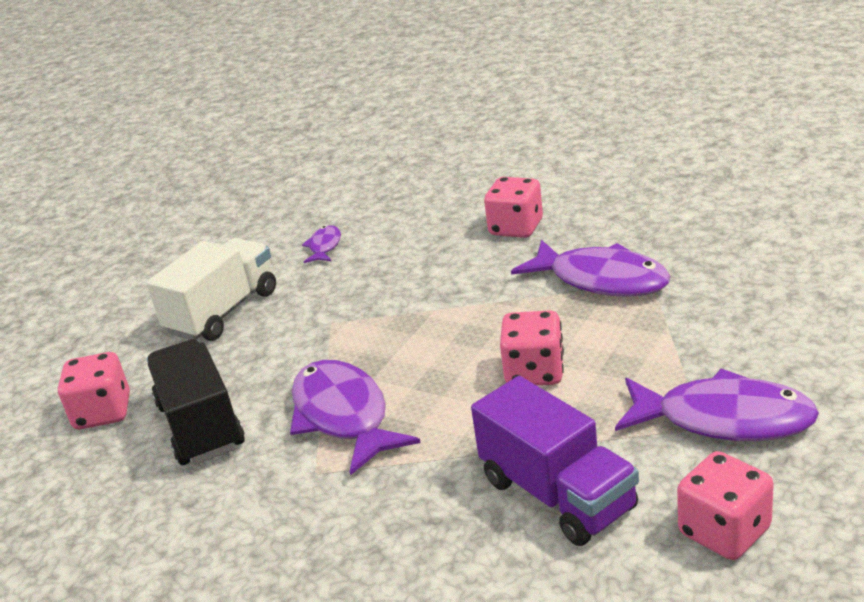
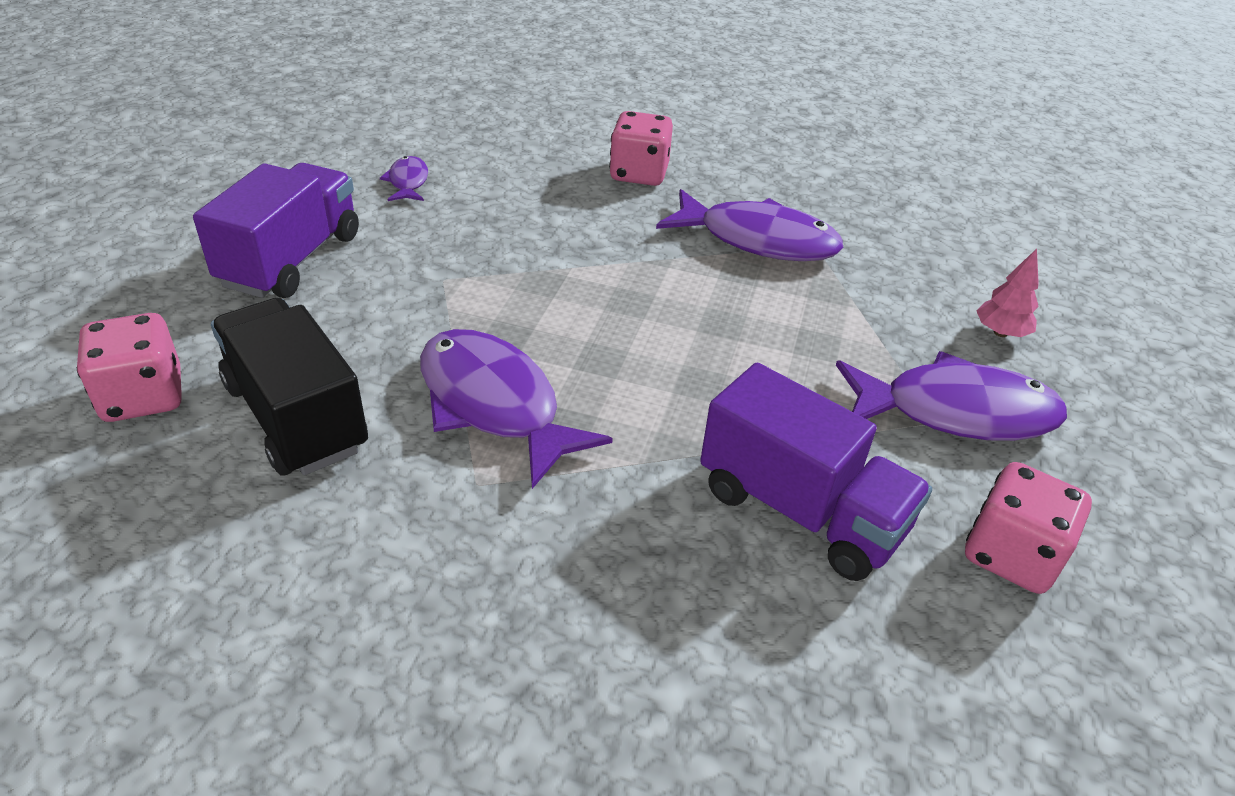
camera: 20 degrees left, 10 degrees up
(223, 312) = (292, 260): white truck -> purple truck
(534, 372) = (719, 350): pink dice -> none
(796, 352) = (1000, 333): none -> pink tree

